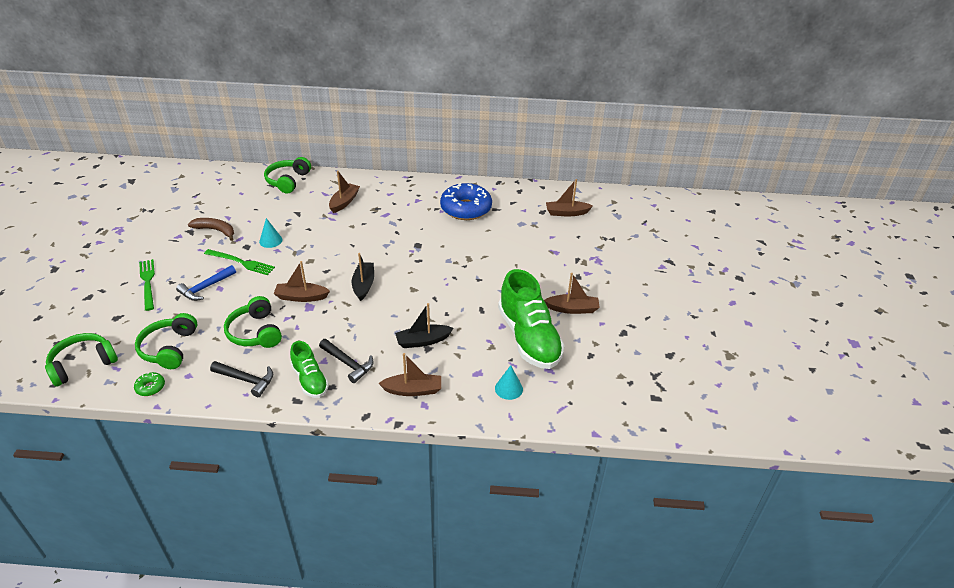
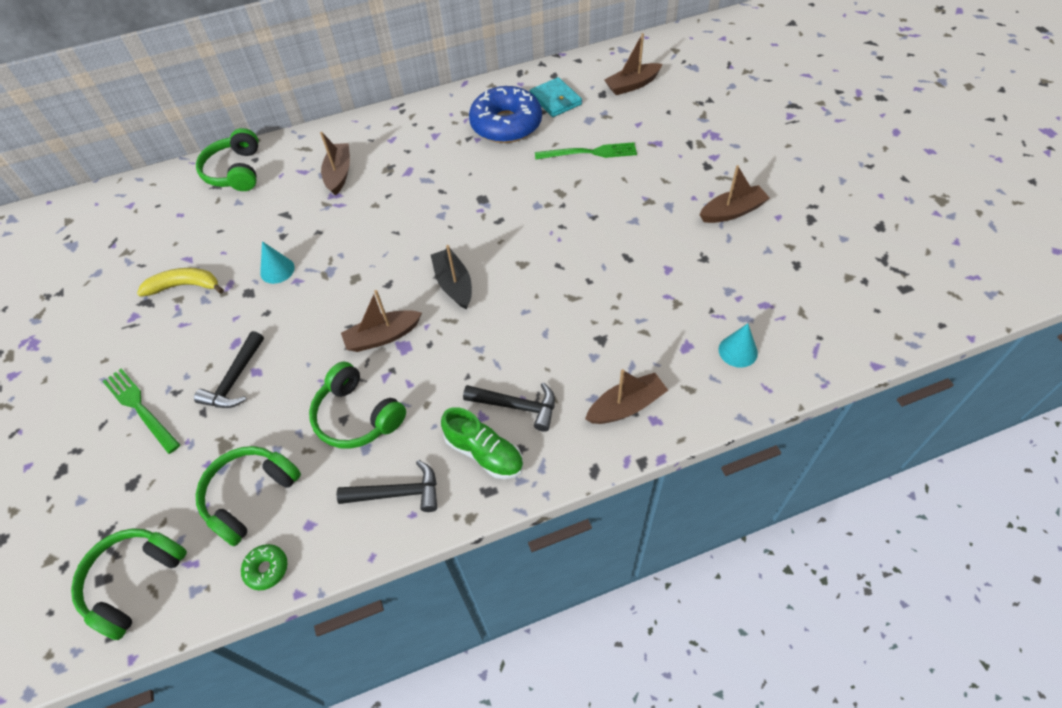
camera: 20 degrees left, 15 degrees up
(169, 348) = (250, 496): green headphones -> green headphones turned 60 degrees clockwise
(205, 288) = (235, 380): blue hammer -> black hammer
(216, 230) = (184, 286): brown banana -> yellow banana
(241, 262) = (258, 320): green fork -> green fork (589, 153)
(423, 341) = (588, 332): black boat -> none
(508, 205) = (555, 100): none -> turquoise wallet
(529, 338) = (711, 272): green shoe -> none

